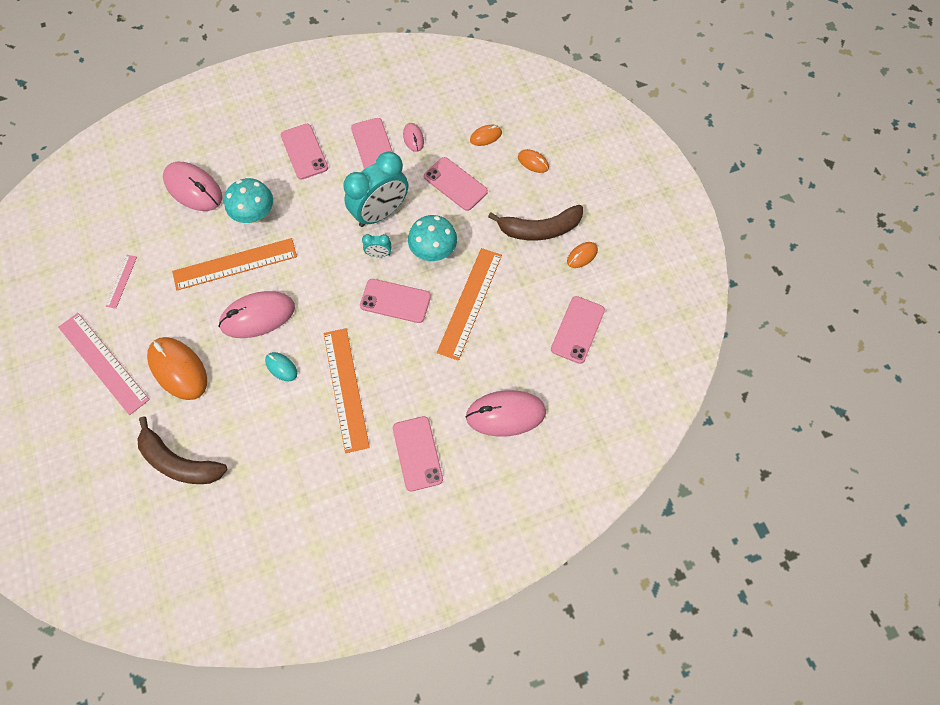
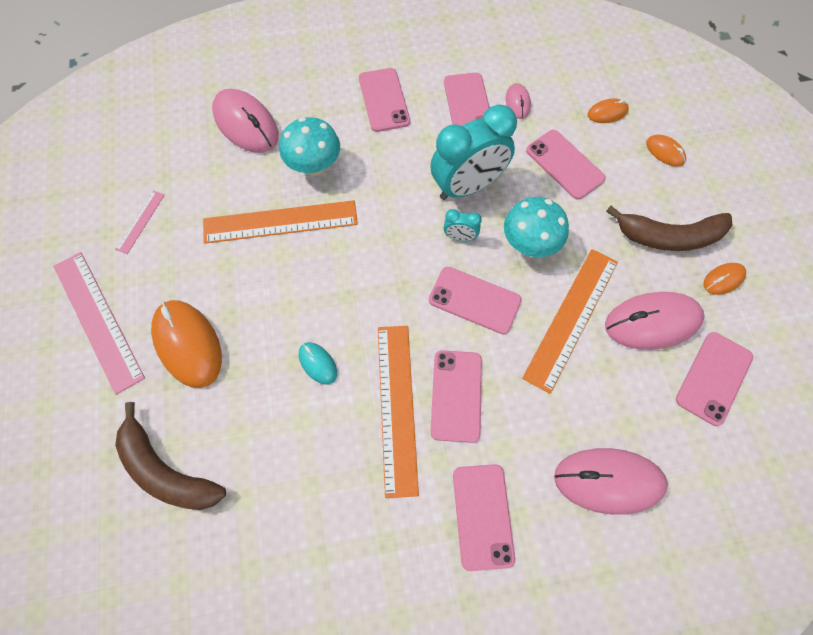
camera: 10 degrees right, 0 degrees up
(258, 316) = (298, 292): pink mouse -> pink mouse (652, 322)
(389, 373) = (456, 395): none -> pink phone

